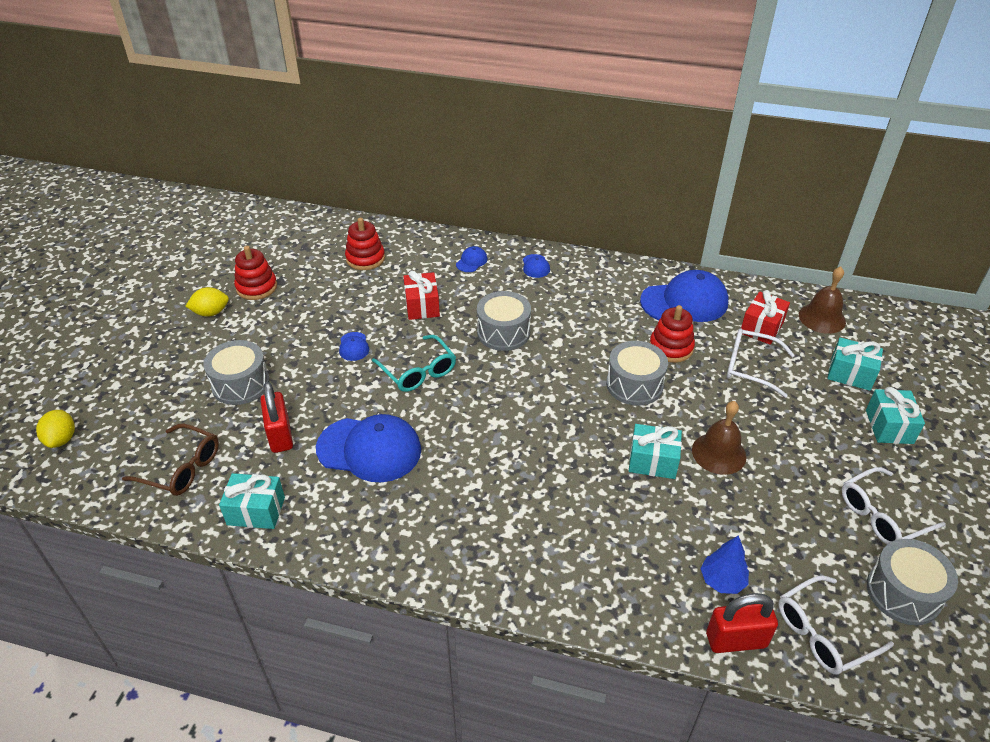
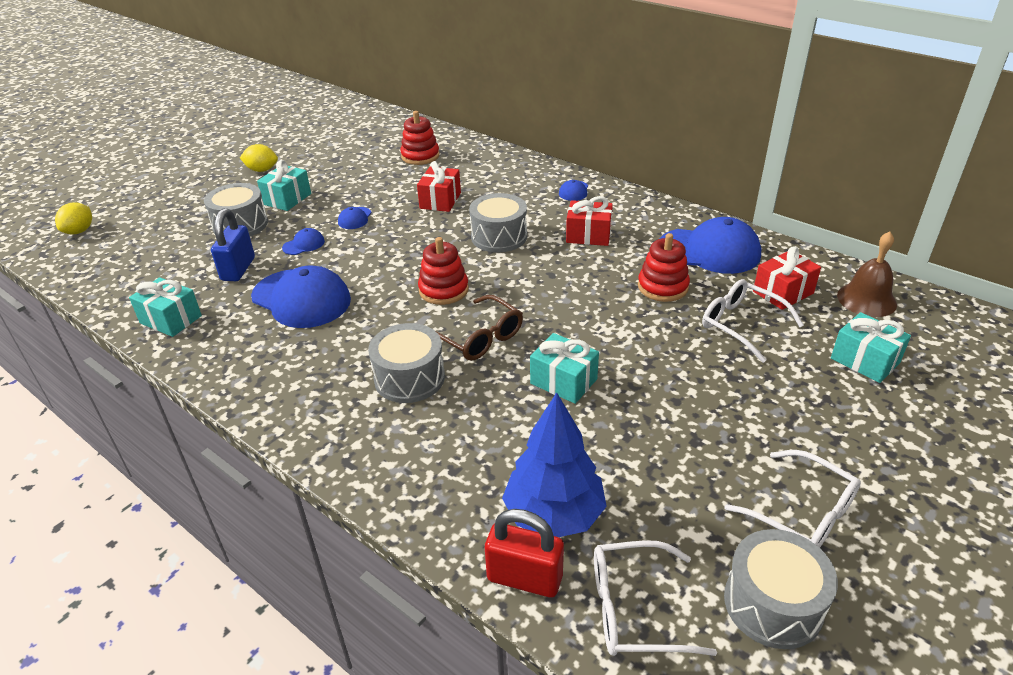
camera: 25 degrees right, 5 degrees down
(181, 468) = (144, 273): brown glasses -> brown glasses (479, 337)
(256, 287) = (313, 159): red stacking toy -> red stacking toy (443, 290)
(280, 435) = (238, 269): red padlock -> blue padlock
(418, 371) = (394, 249): turquoise glasses -> none
(471, 261) = (514, 176): blue cap -> blue cap (304, 244)
(579, 311) = (588, 235): none -> red gift
(634, 384) = (597, 309): grey drum -> grey drum (409, 378)
(719, 453) = (643, 394): brown bell -> none
(722, 581) = (553, 514): blue tree -> blue tree, size x1.74
(881, 515) = (803, 513): white glasses -> white glasses turned 135 degrees counterclockwise
(889, 426) = (879, 425): turquoise gift -> turquoise gift (287, 199)

